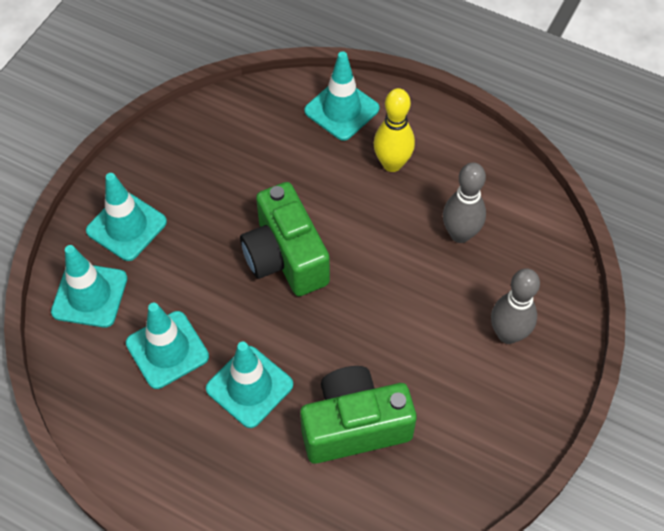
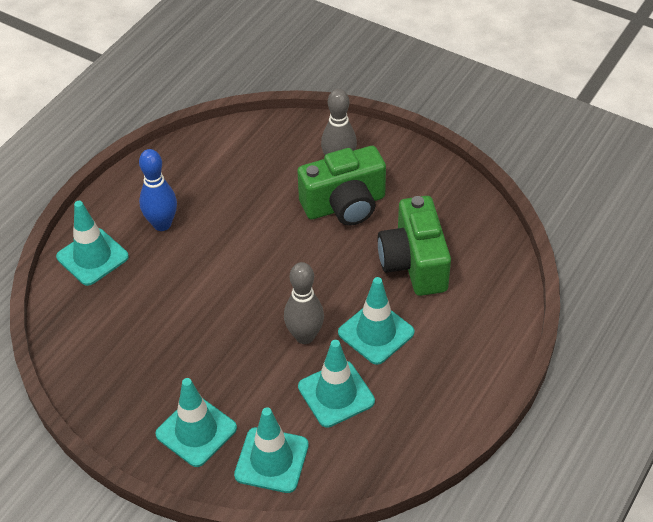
camera: 85 degrees left, 10 degrees down
(285, 257) = (249, 304): green camera -> green camera (344, 205)
(392, 164) = (162, 224): yellow bowling pin -> blue bowling pin
(460, 234) = (243, 185): grey bowling pin -> grey bowling pin (305, 336)

